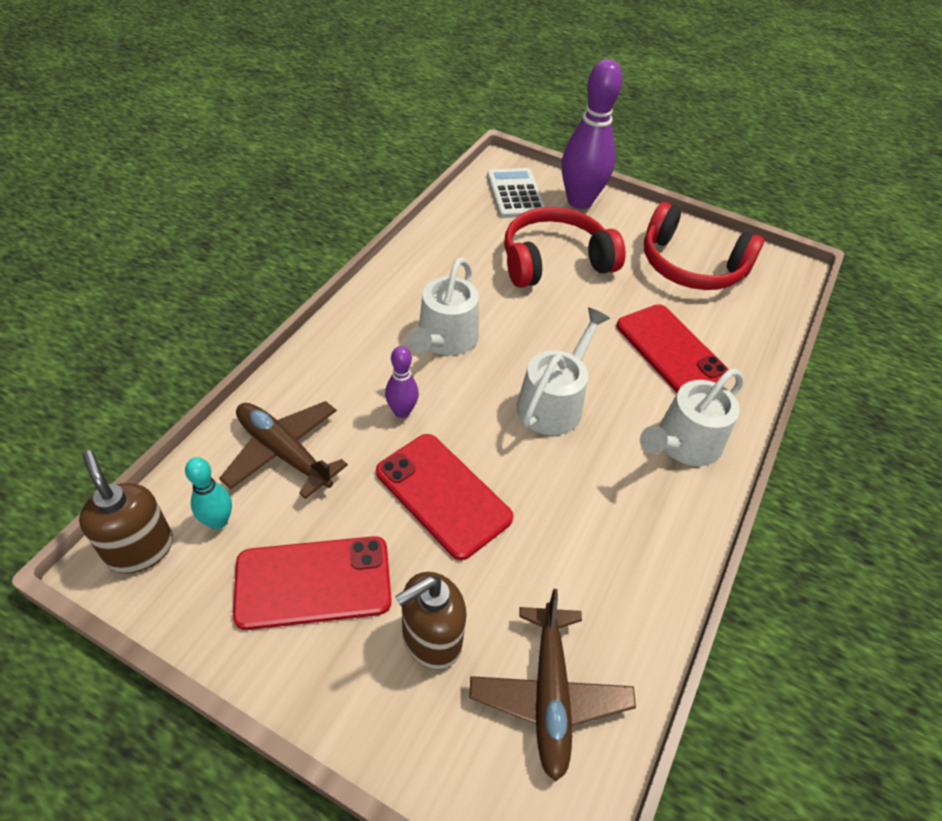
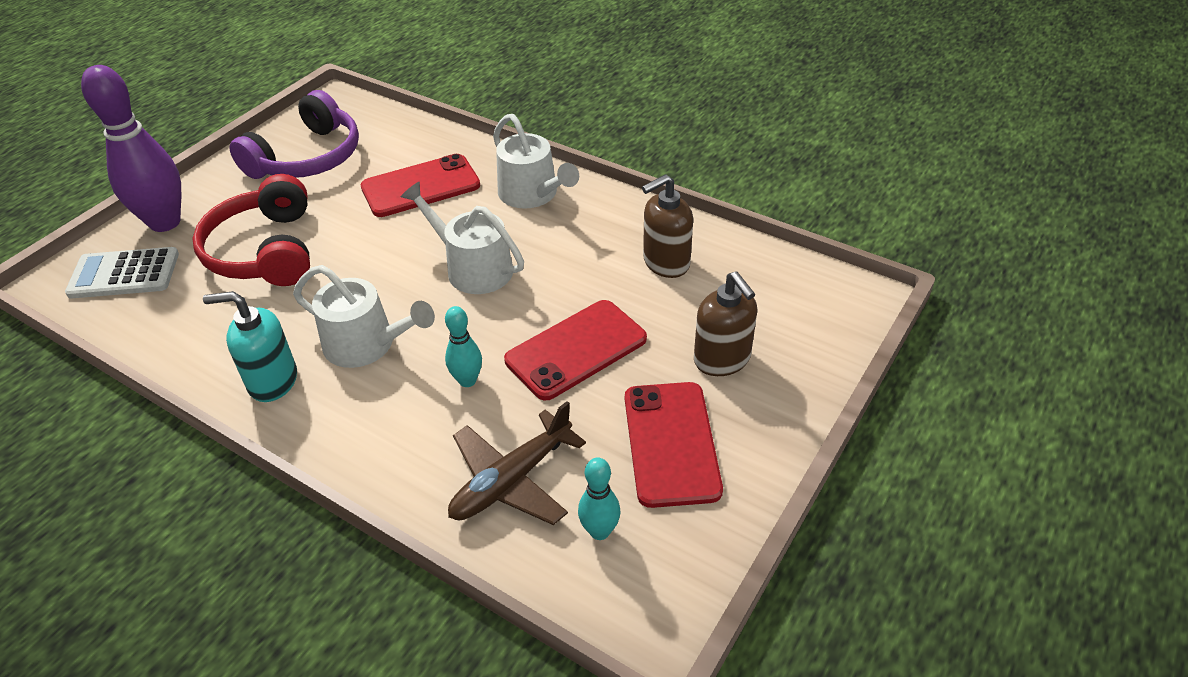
camera: 80 degrees left, 5 degrees down
(140, 549) = (633, 601): brown soap dispenser -> brown soap dispenser (665, 263)
(402, 412) = (467, 380): purple bowling pin -> turquoise bowling pin
(403, 290) = (272, 381): none -> turquoise soap dispenser
(549, 695) = (762, 293): brown plane -> none
(691, 266) = (307, 158): red headphones -> purple headphones

